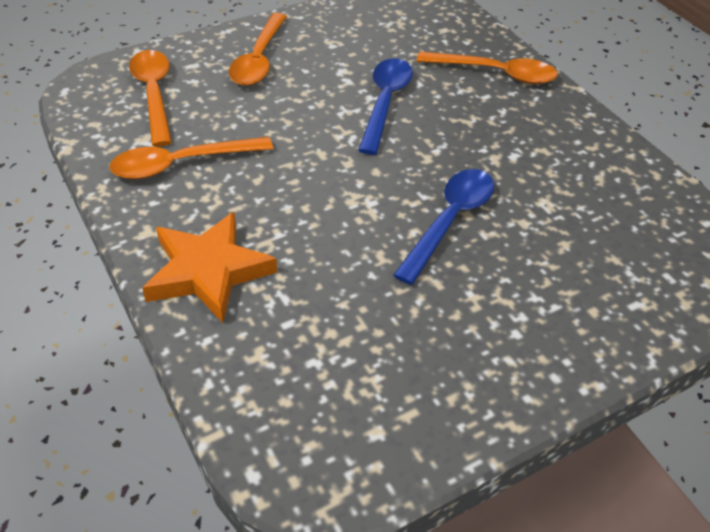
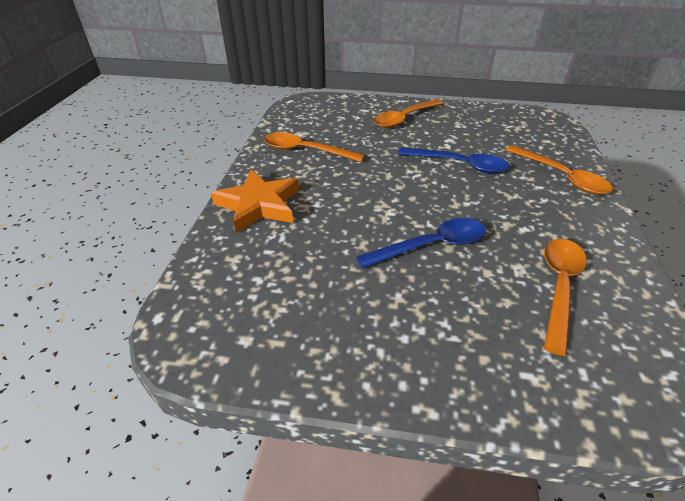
camera: 40 degrees right, 5 degrees down
(154, 94) = (329, 116): orange spoon -> orange spoon (559, 287)
(385, 102) = (459, 165): blue spoon -> blue spoon turned 60 degrees clockwise

